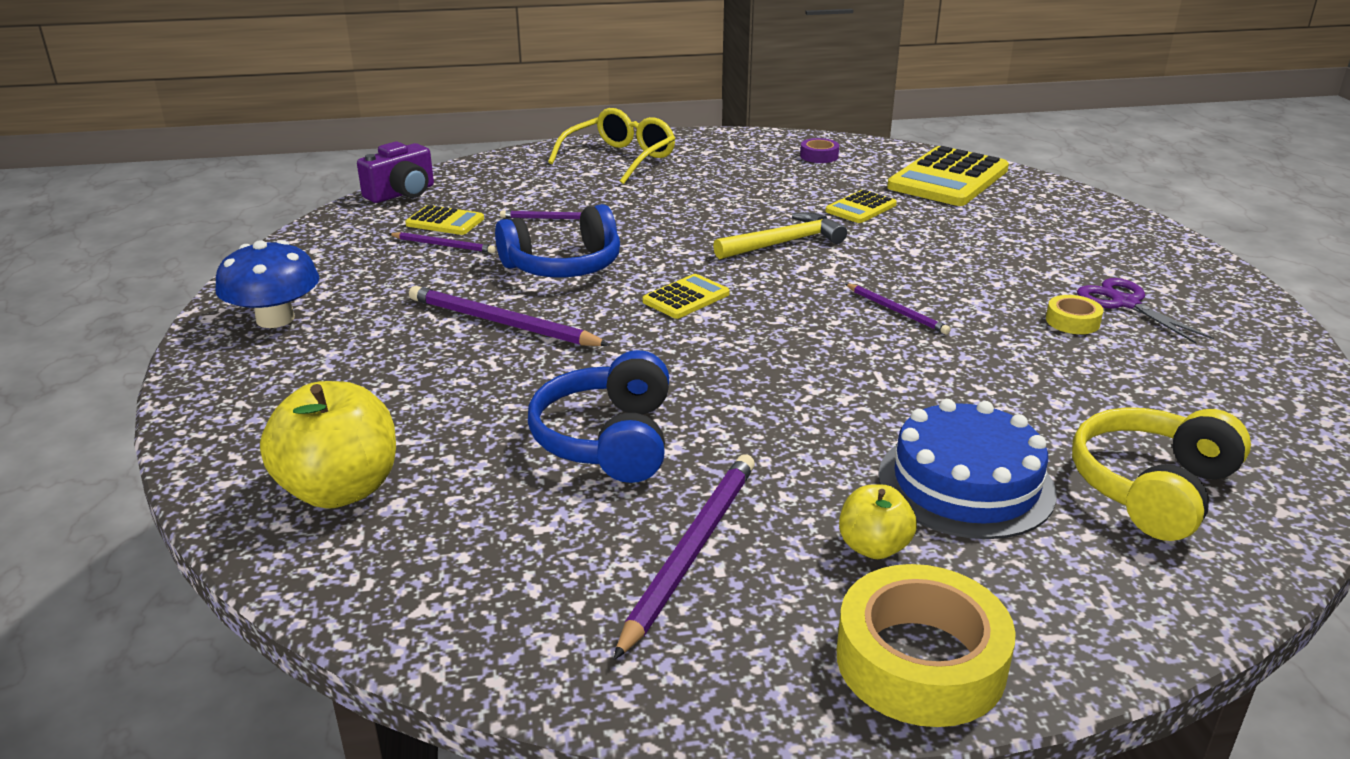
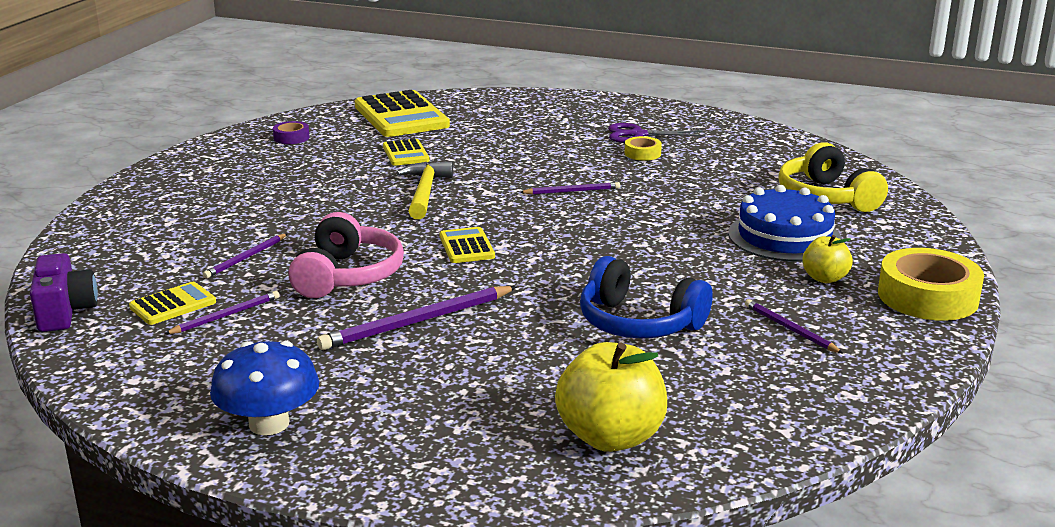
camera: 60 degrees left, 5 degrees down
(563, 266) = (347, 276): blue headphones -> pink headphones
(620, 159) = (162, 202): yellow glasses -> none
(691, 551) = (790, 329): purple pencil -> purple pencil, size x0.57

